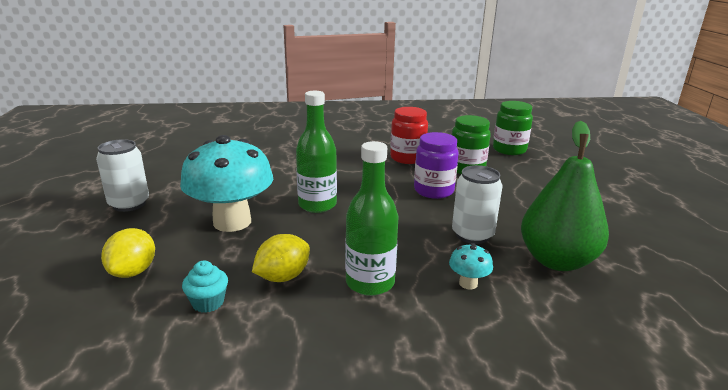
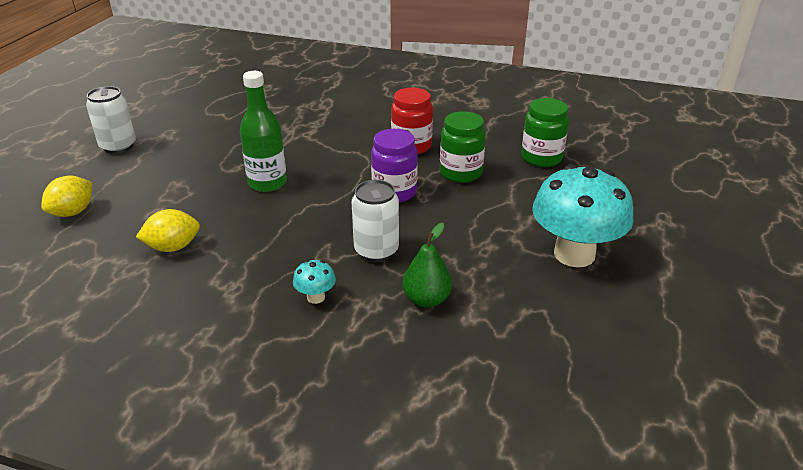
camera: 25 degrees right, 10 degrees up
(208, 303) = (101, 254): turquoise cupcake -> none
(232, 222) = (181, 184): turquoise mushroom -> turquoise mushroom (574, 254)
(370, 283) = (234, 272): green bottle -> none
(556, 261) = (426, 299): green pear -> green pear, size x0.57

